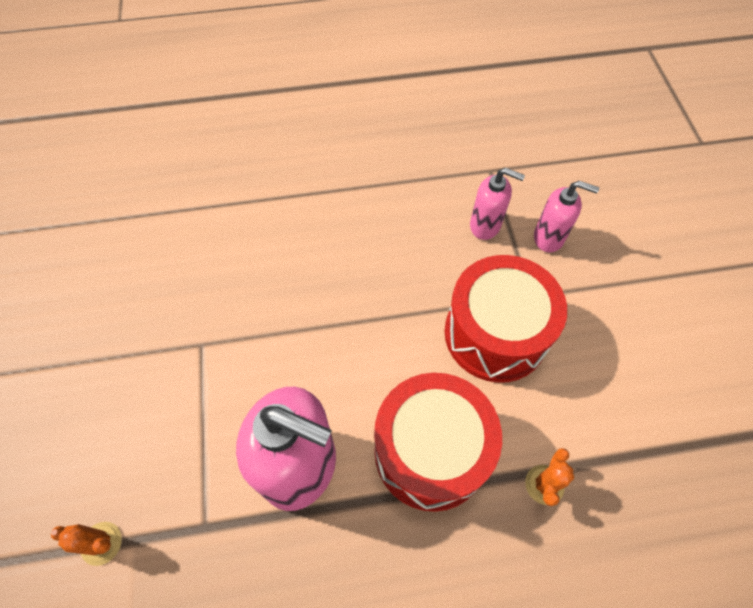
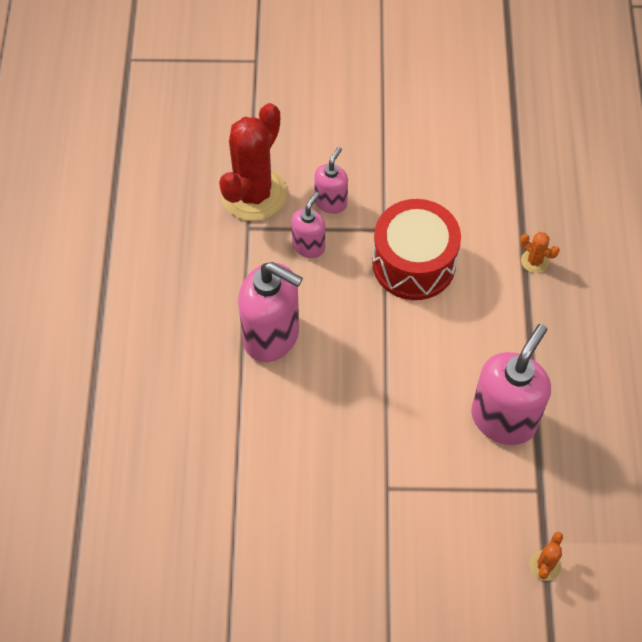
camera: 80 degrees left, 0 degrees up
(368, 210) = (272, 336): none -> pink soap dispenser
(431, 451) = (502, 328): red drum -> none
(533, 168) = (254, 194): none -> red cactus

